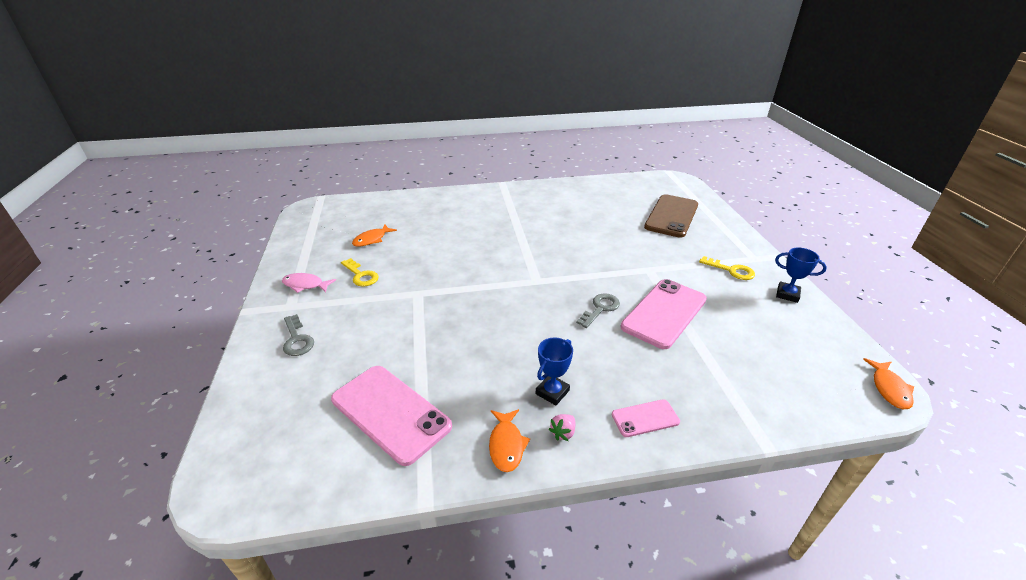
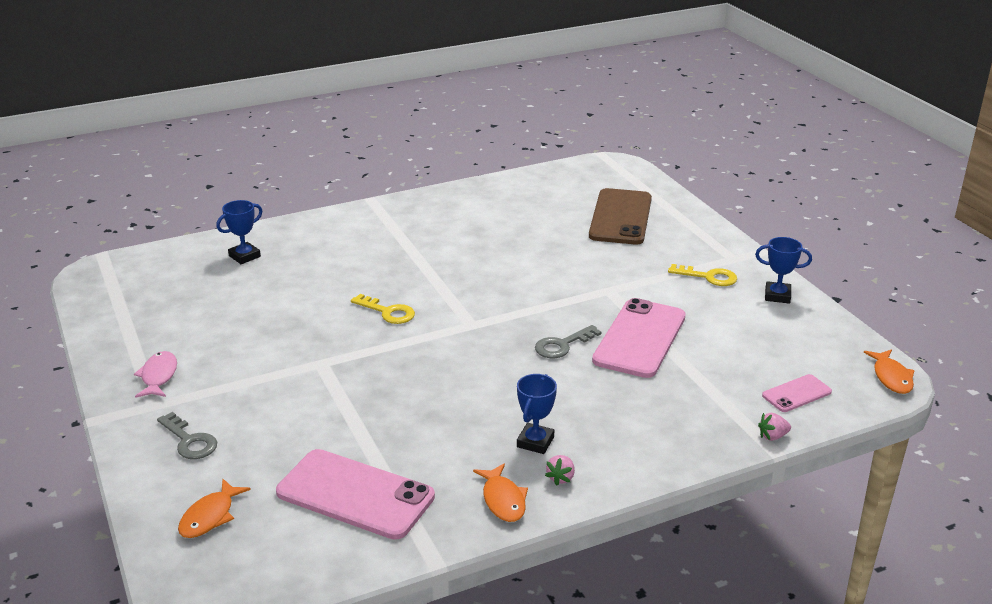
camera: 15 degrees left, 5 degrees down
(305, 285) = (158, 376): pink fish -> pink fish turned 90 degrees clockwise
(361, 275) = (230, 353): yellow key -> yellow key (388, 312)
(372, 239) = (219, 304): orange fish -> orange fish (210, 516)
(405, 209) = (244, 256): none -> blue trophy
(600, 308) = (562, 345): grey key -> grey key turned 150 degrees counterclockwise
(645, 418) = (645, 449): pink phone -> pink phone (796, 394)
(767, 429) = (772, 436): none -> pink strawberry

